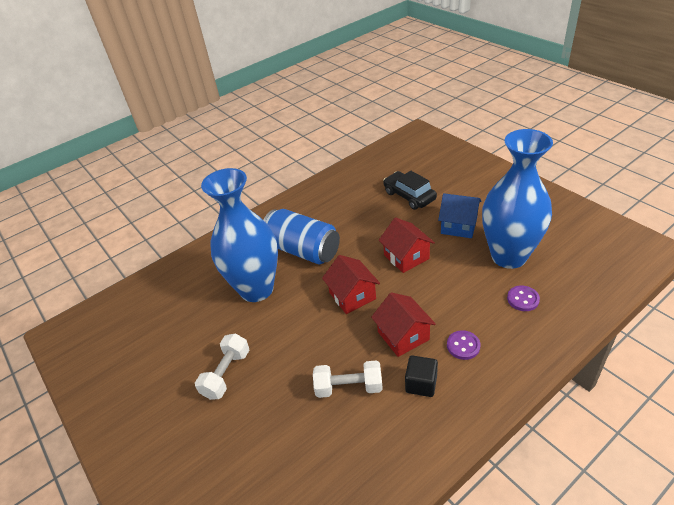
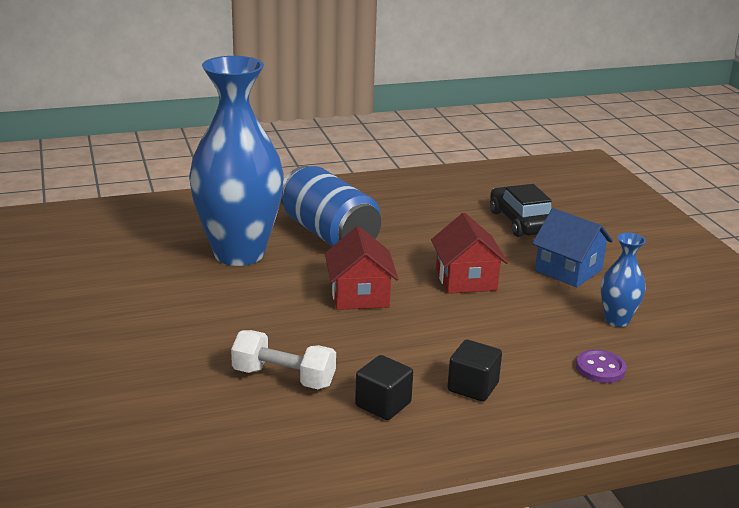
camera: 15 degrees right, 15 degrees down
(226, 374) = (139, 318): white dumbbell -> none
(403, 336) = (397, 352): red house -> none
(463, 346) = (473, 387): purple button -> black cube
(508, 256) = (617, 320): blue vase -> blue vase, size x0.43

